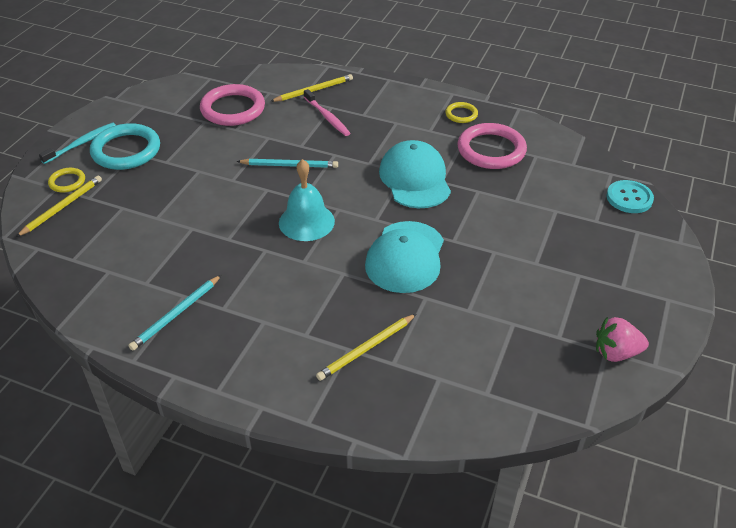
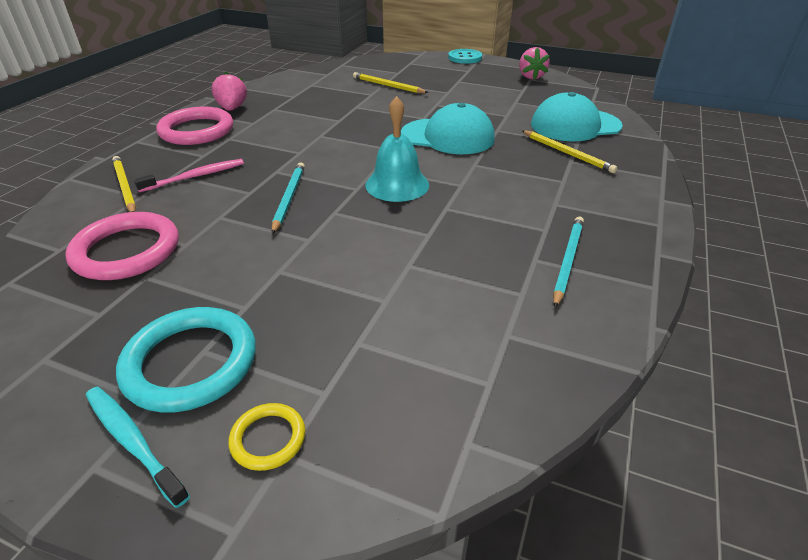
camera: 90 degrees left, 5 degrees down
(62, 207) = (349, 429): yellow pencil -> yellow pencil (388, 86)
(176, 314) = (567, 261): turquoise pencil -> turquoise pencil turned 105 degrees counterclockwise
(415, 179) = (333, 131): turquoise cap -> turquoise cap (575, 125)
(461, 114) = (232, 108): yellow ring -> pink strawberry
(491, 150) = (296, 99): pink ring -> pink ring (197, 130)
(629, 198) = (372, 62): turquoise button -> turquoise button (465, 58)

